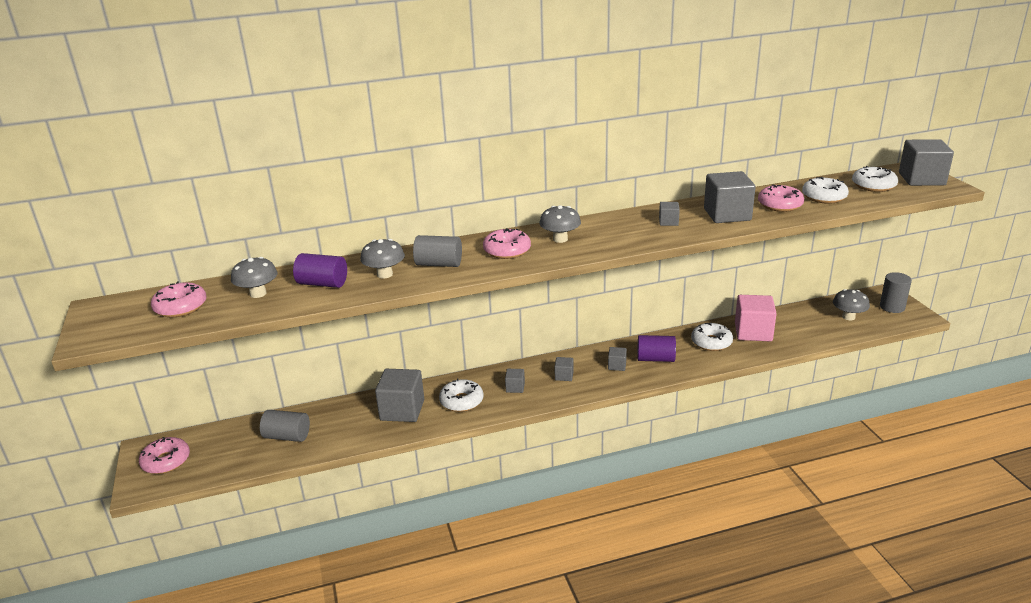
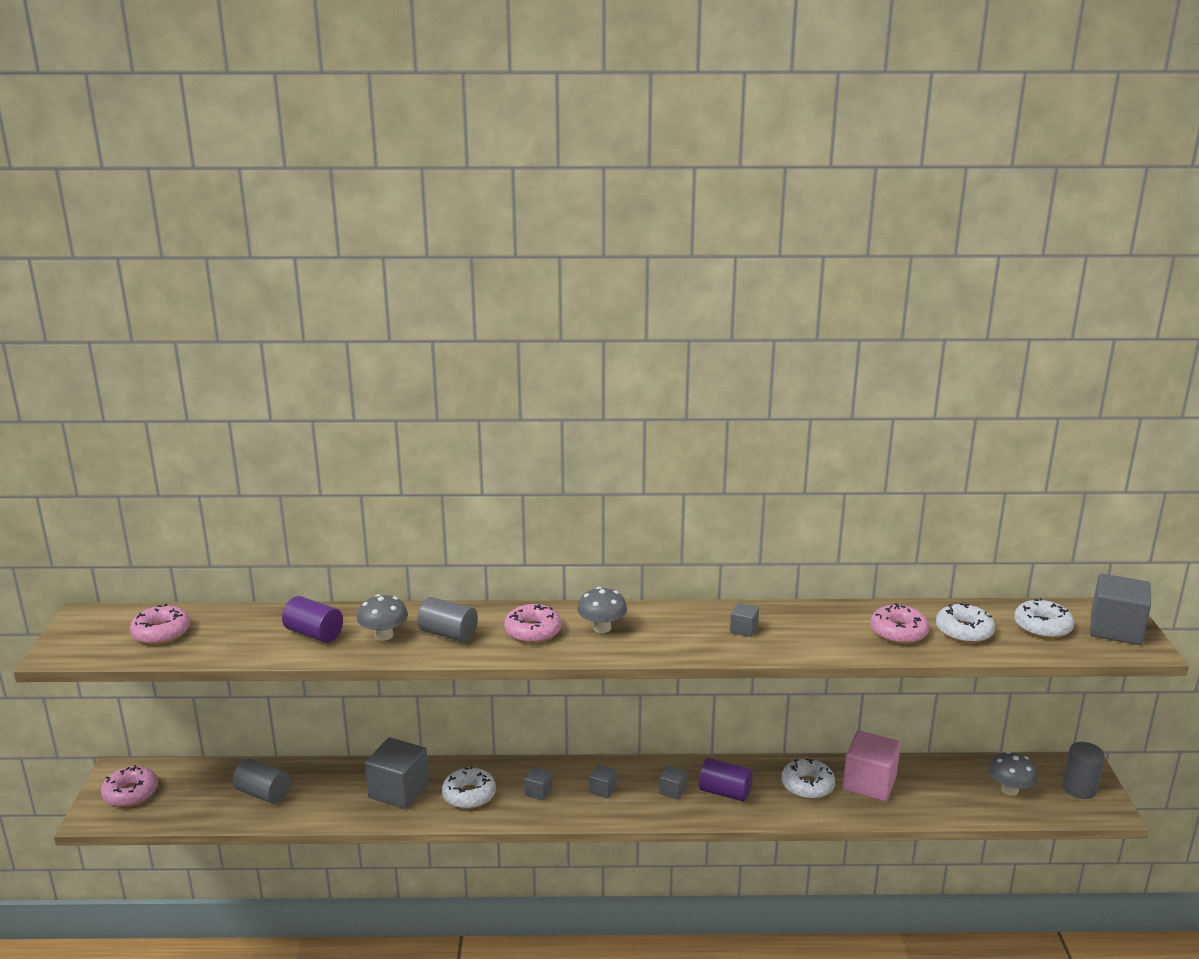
camera: 15 degrees right, 5 degrees down
(258, 293) = (243, 632): grey mushroom -> none
(727, 214) = (822, 633): grey cube -> none

